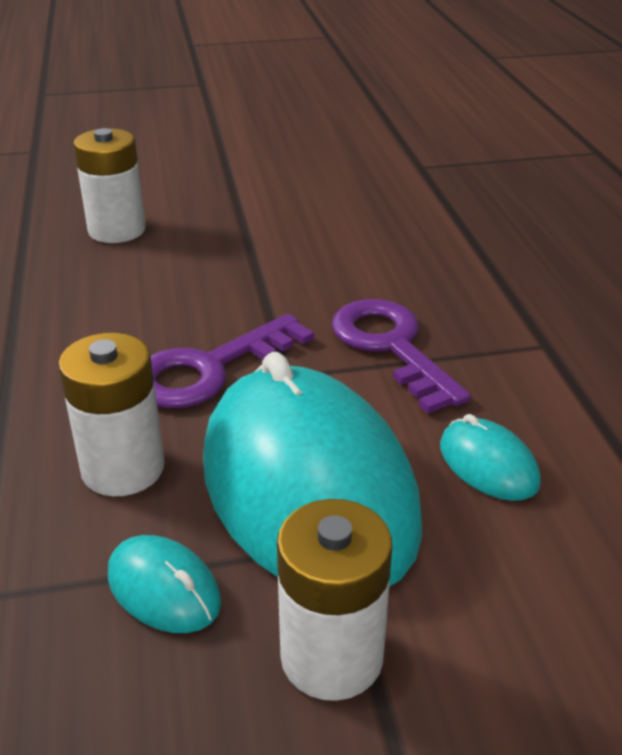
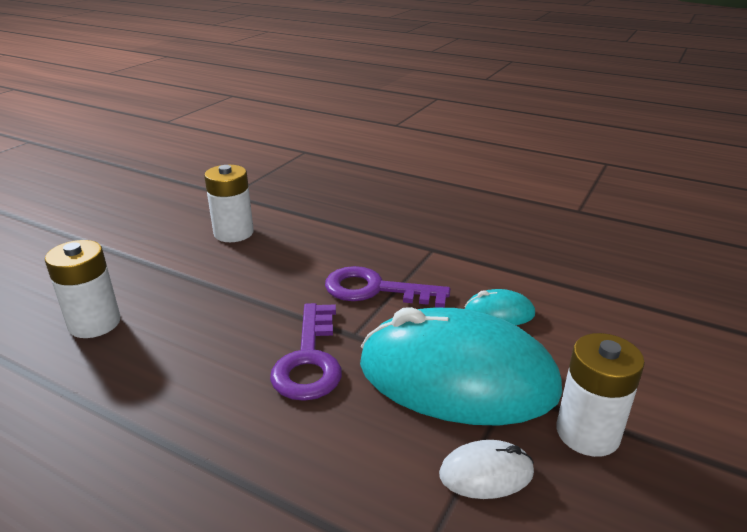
camera: 50 degrees left, 5 degrees down
(123, 468) = (361, 441): white battery -> white battery (233, 233)
(164, 589) = (486, 473): turquoise mouse -> white mouse

